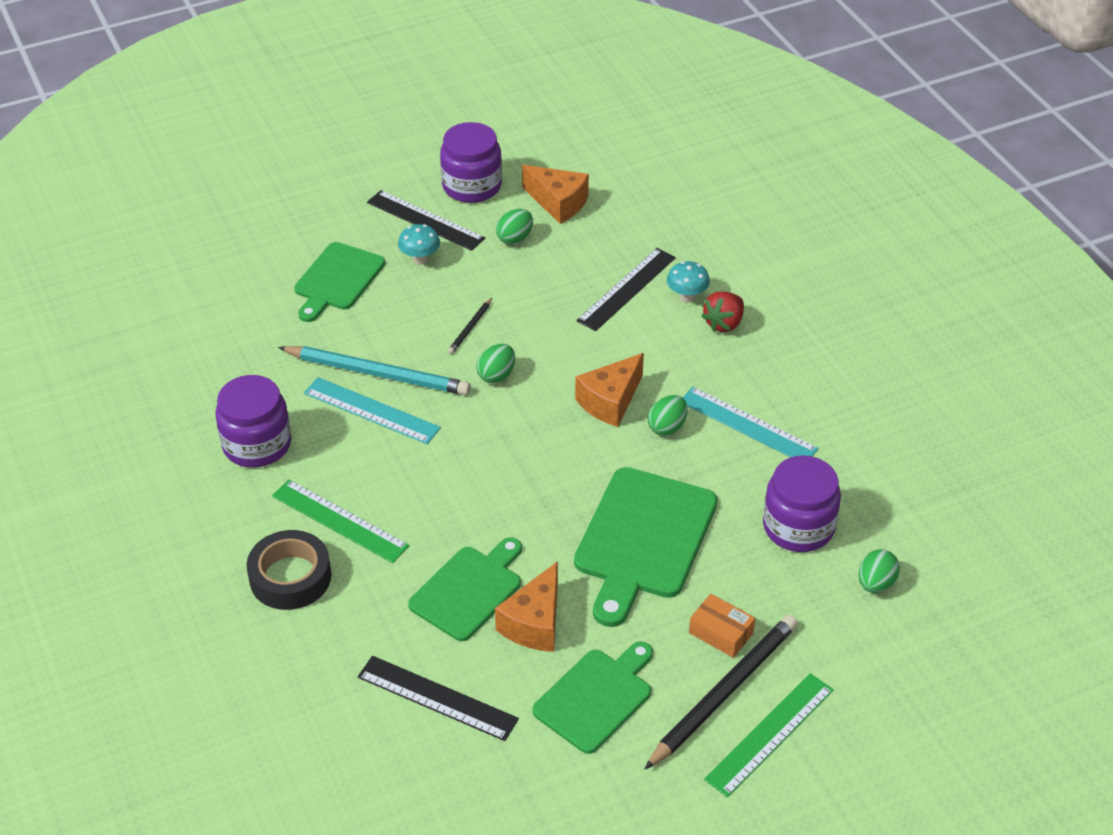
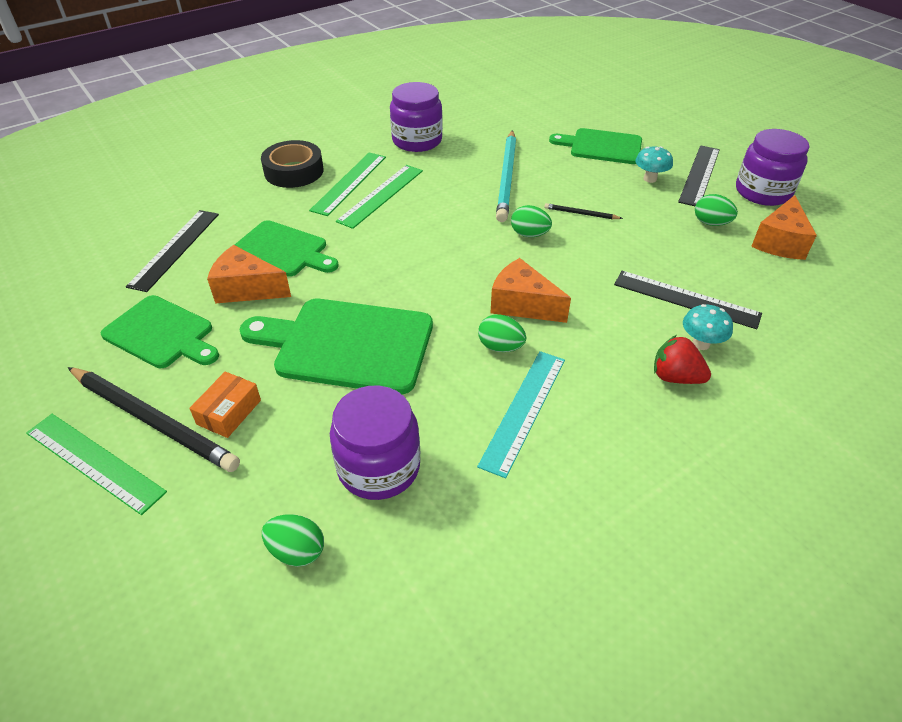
camera: 80 degrees right, 0 degrees up
(371, 411) = (465, 180): turquoise ruler -> none
(379, 492) = (381, 195): none -> green ruler

